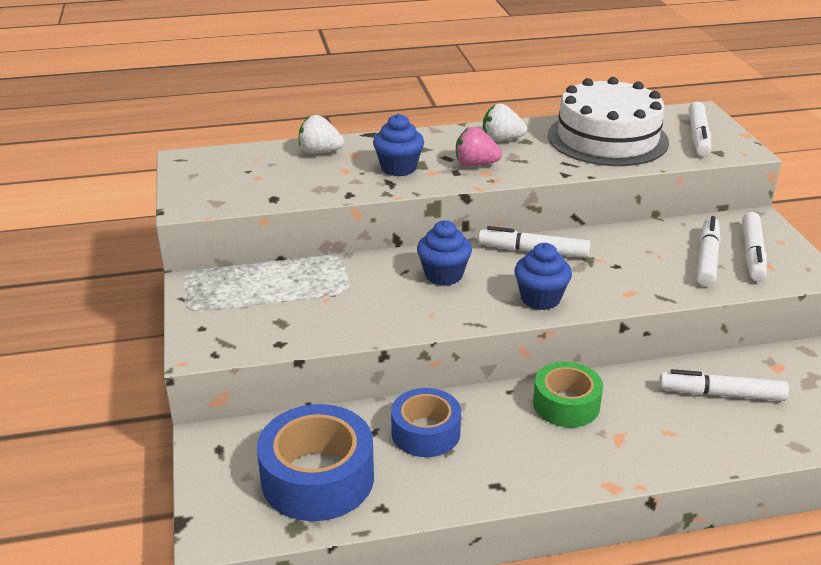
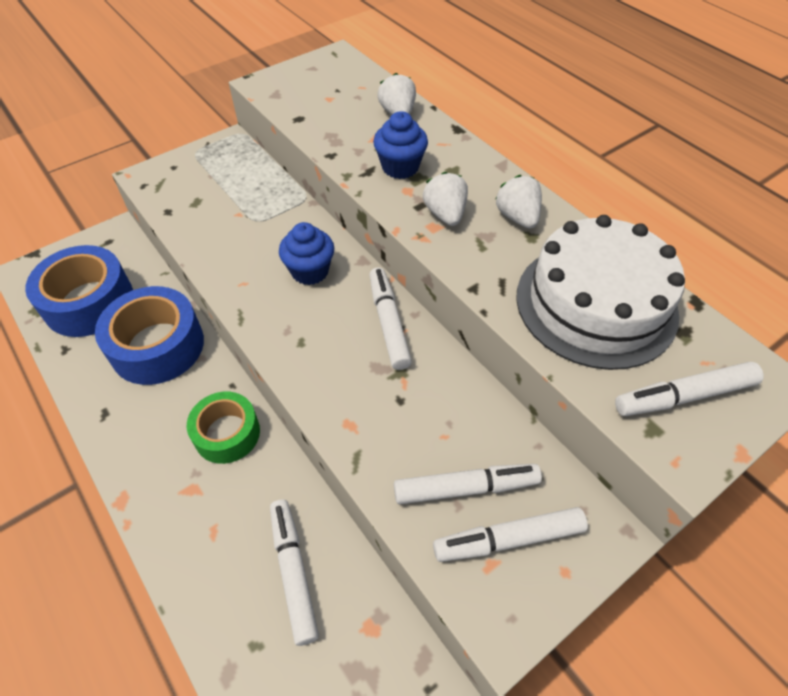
camera: 65 degrees right, 20 degrees up
(425, 432) = (157, 346): blue tape -> blue tape, size x1.55
(475, 164) = (445, 214): pink strawberry -> white strawberry
(540, 299) = (302, 352): blue cupcake -> none

